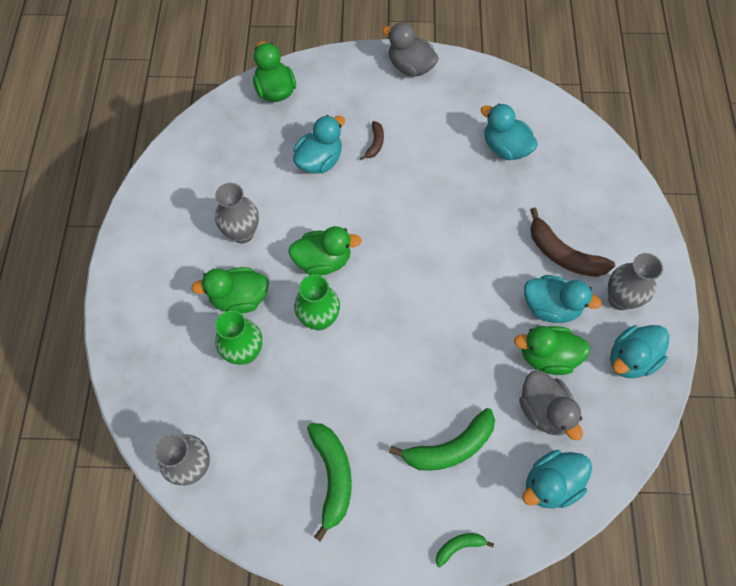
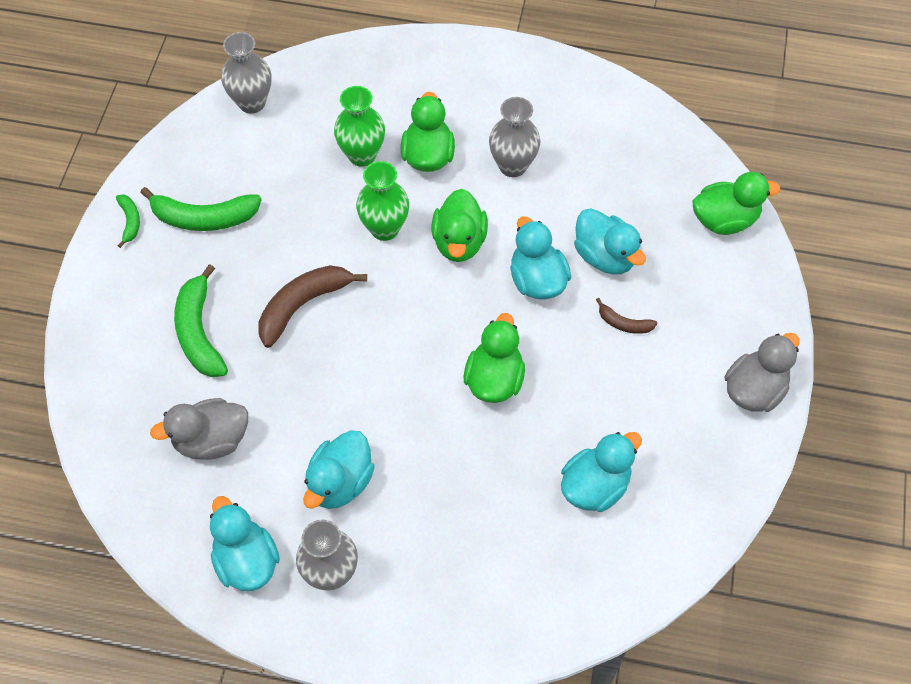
camera: 100 degrees right, 5 degrees down
(459, 546) = (95, 320): green banana -> green banana (130, 221)
(547, 356) = (276, 461): green duck -> green duck (494, 379)
(550, 484) = (127, 425): turquoise duck -> turquoise duck (537, 280)
(563, 254) = (412, 519): brown banana -> brown banana (303, 305)

